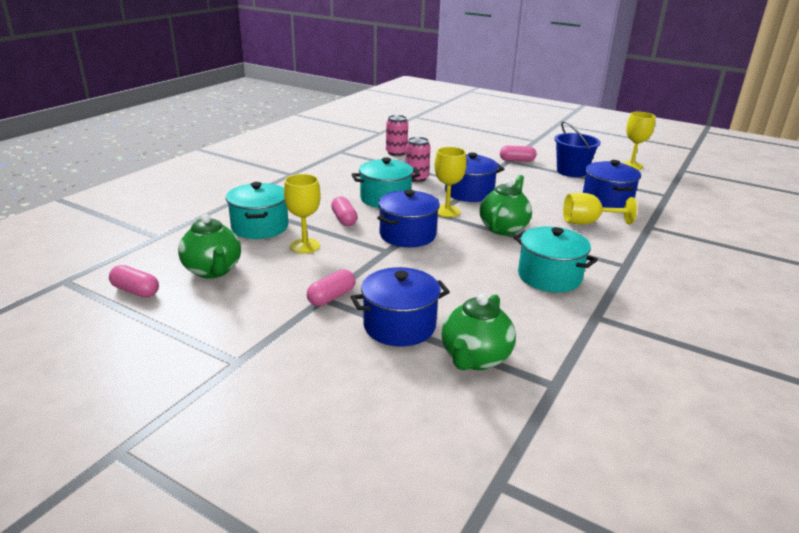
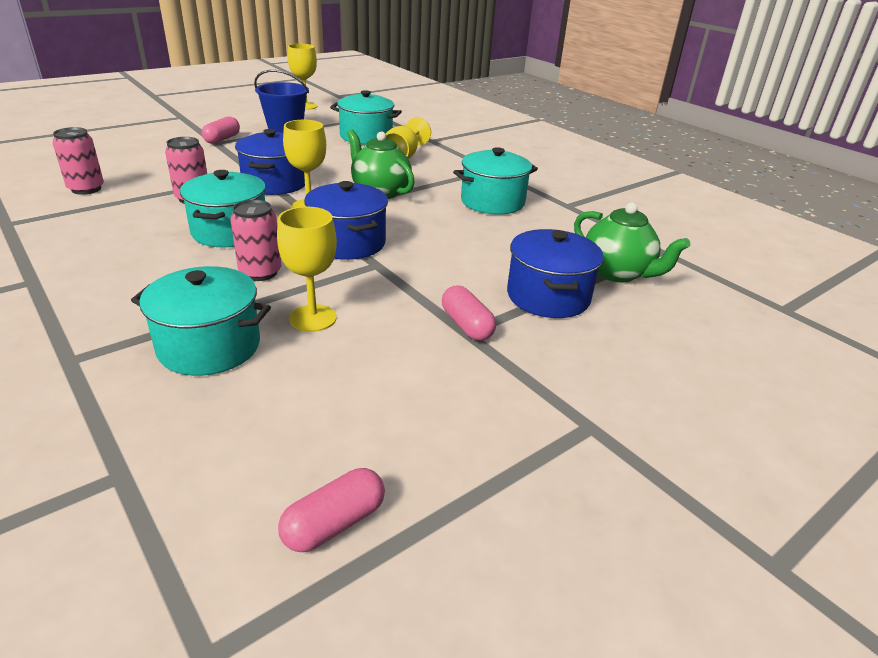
camera: 70 degrees left, 5 degrees up
(213, 271) = (324, 417): green teapot -> none
(344, 219) = (260, 272): pink capsule -> pink can
(607, 200) = (366, 136): blue pot -> turquoise pot

